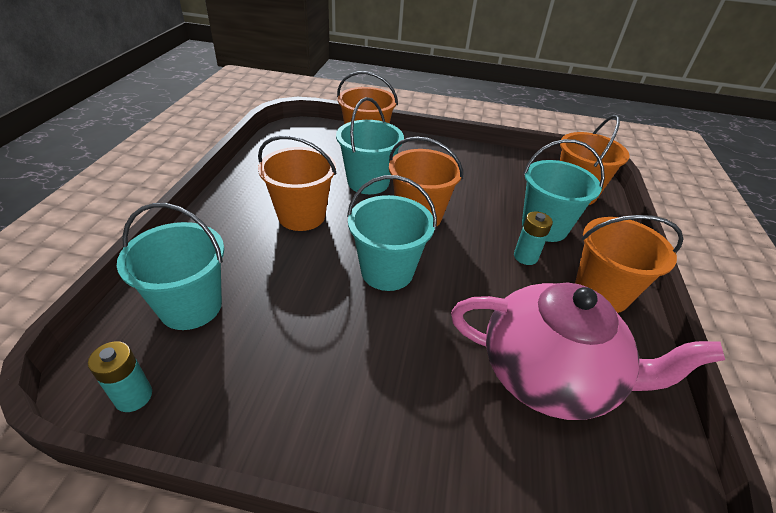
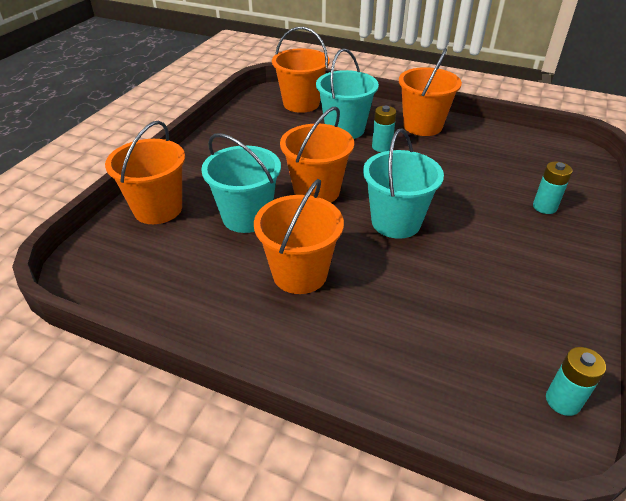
camera: 75 degrees left, 0 degrees up
(191, 306) = (445, 366): turquoise bucket -> none
(467, 424) = (544, 207): none -> turquoise battery
(549, 374) = (498, 165): pink teapot -> none

